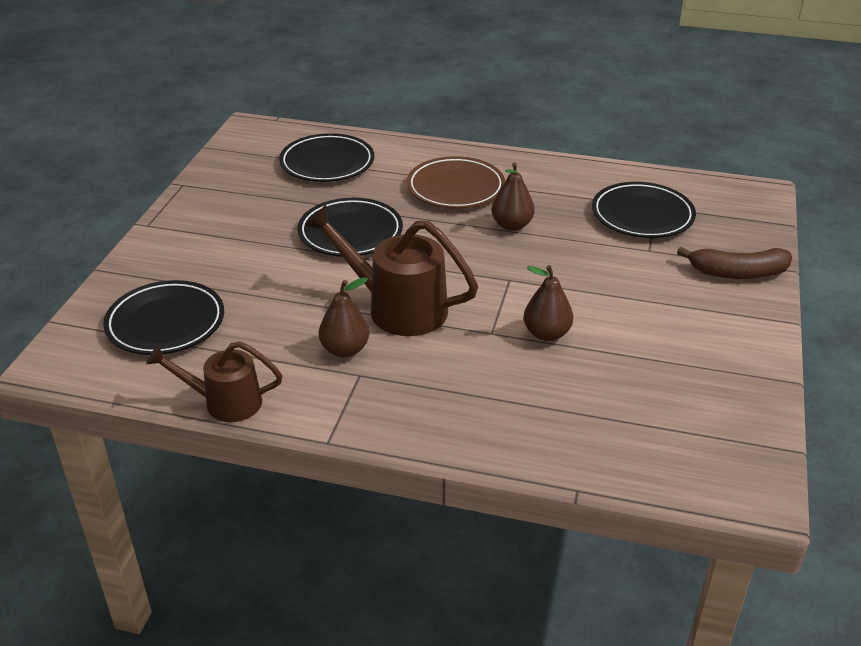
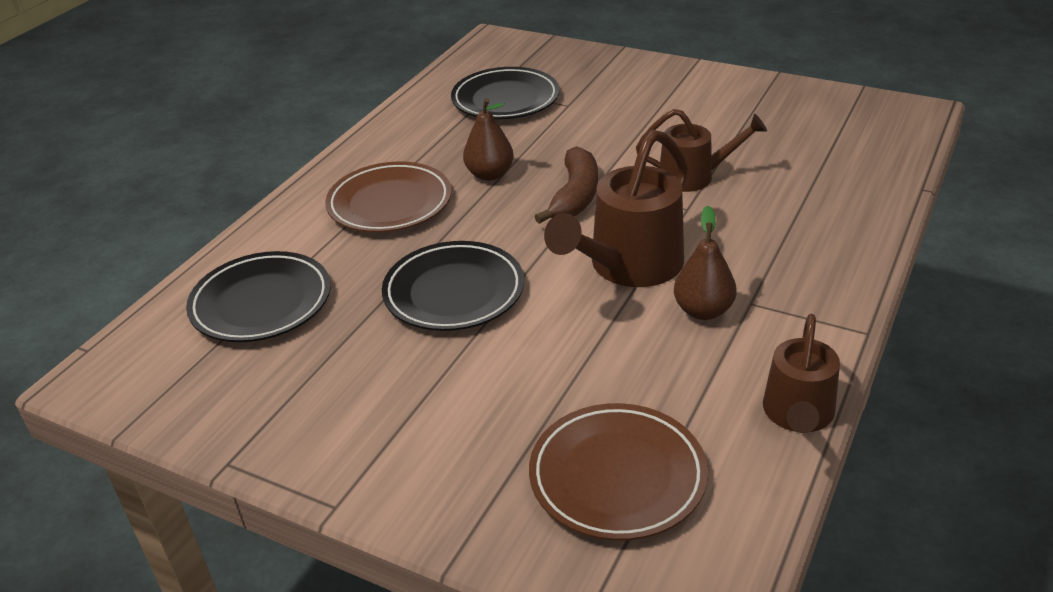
camera: 75 degrees left, 0 degrees up
(166, 323) = (617, 476): black plate -> brown plate
(546, 334) = (695, 177): brown pear -> brown watering can
(737, 273) = (620, 70): brown banana -> brown banana (575, 196)

